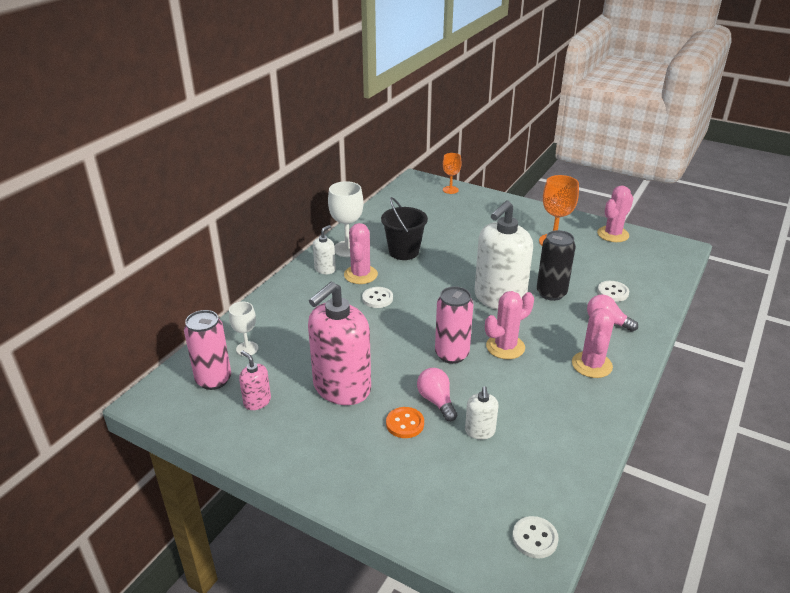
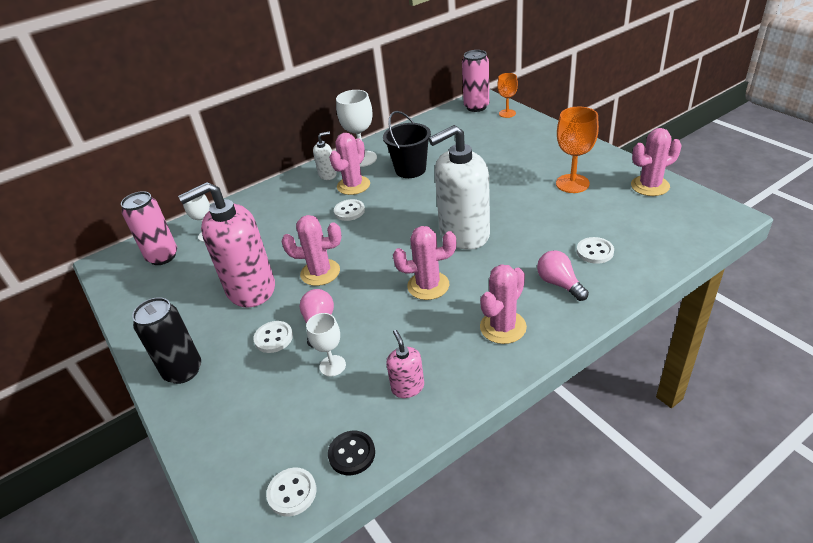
camera: 30 degrees right, 5 degrees up
(257, 401) = (177, 284): pink soap dispenser -> pink soap dispenser (407, 387)
(398, 358) = (320, 272): none -> pink cactus
(405, 424) = (273, 338): orange button -> white button
(452, 354) = (371, 281): pink can -> pink can (476, 107)
(480, 431) = (332, 365): white soap dispenser -> white goblet
(551, 293) = (523, 239): black can -> black can (183, 371)
(557, 493) = (352, 454): none -> black button

